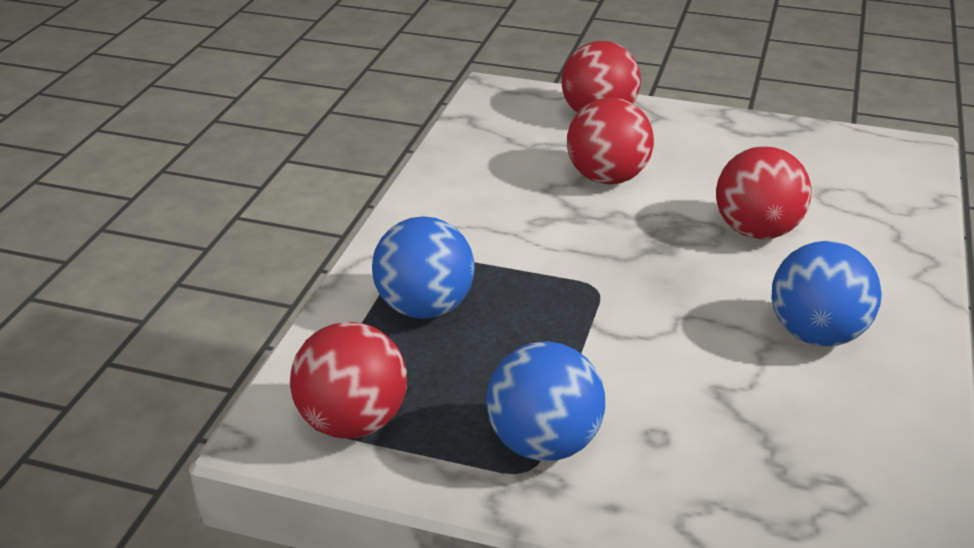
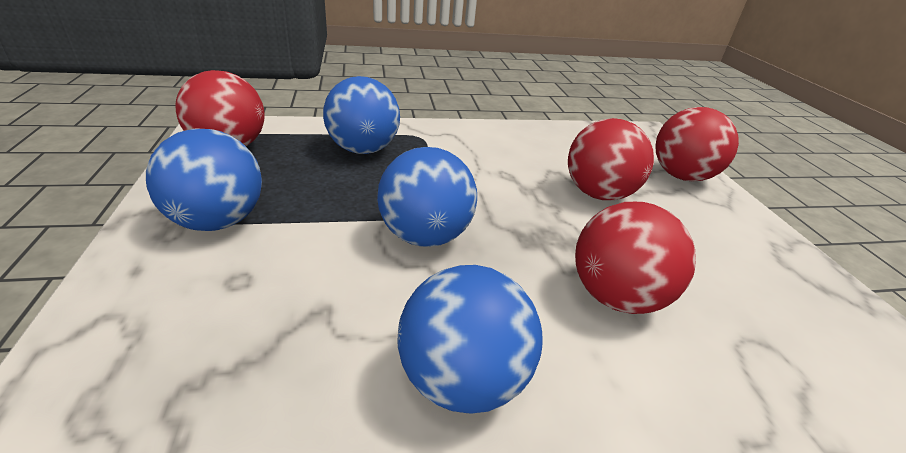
camera: 60 degrees right, 0 degrees up
(633, 306) = (425, 236): none -> blue ball

